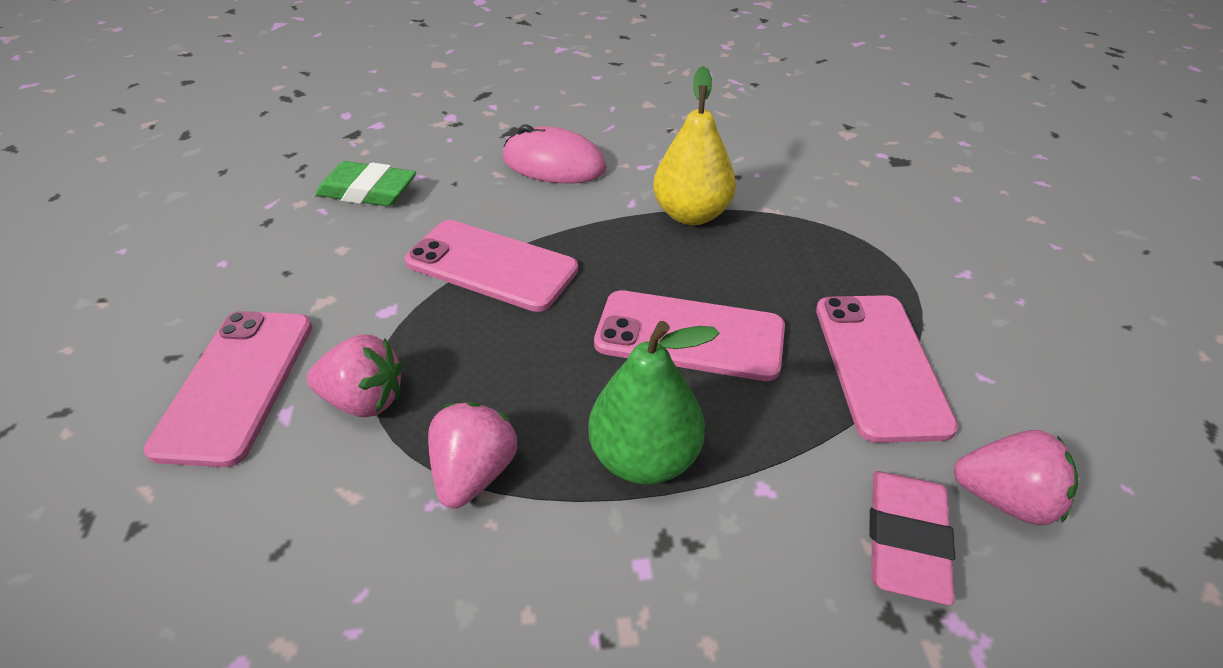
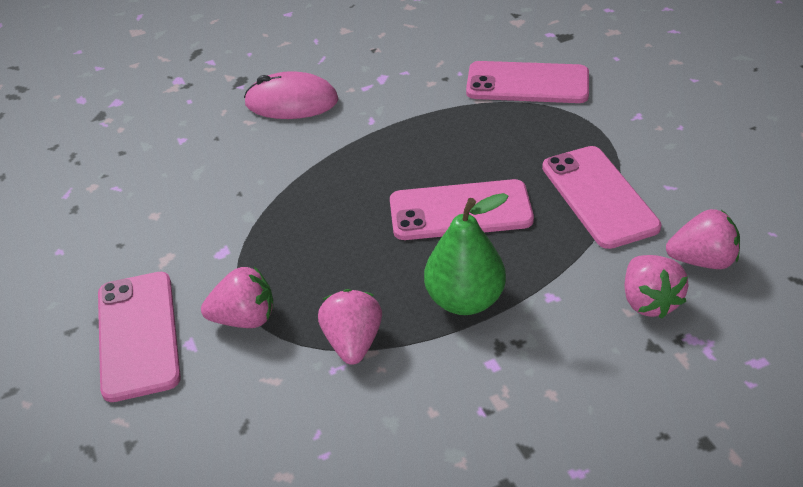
camera: 15 degrees left, 0 degrees up
(368, 191) = (146, 163): green eraser -> none
(491, 266) = (285, 197): pink phone -> pink phone (527, 83)
(691, 214) = (422, 118): yellow pear -> none
(905, 540) = (648, 301): pink eraser -> pink strawberry

